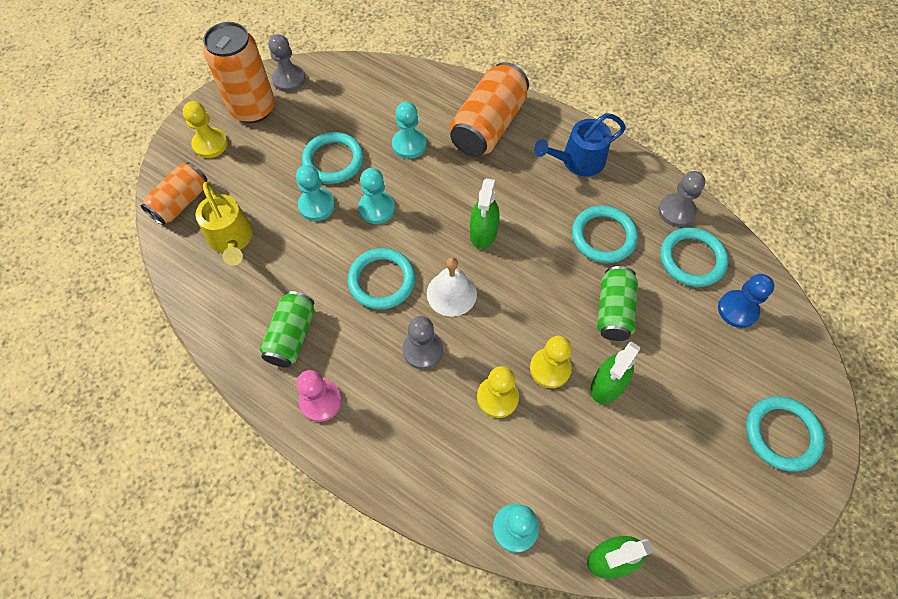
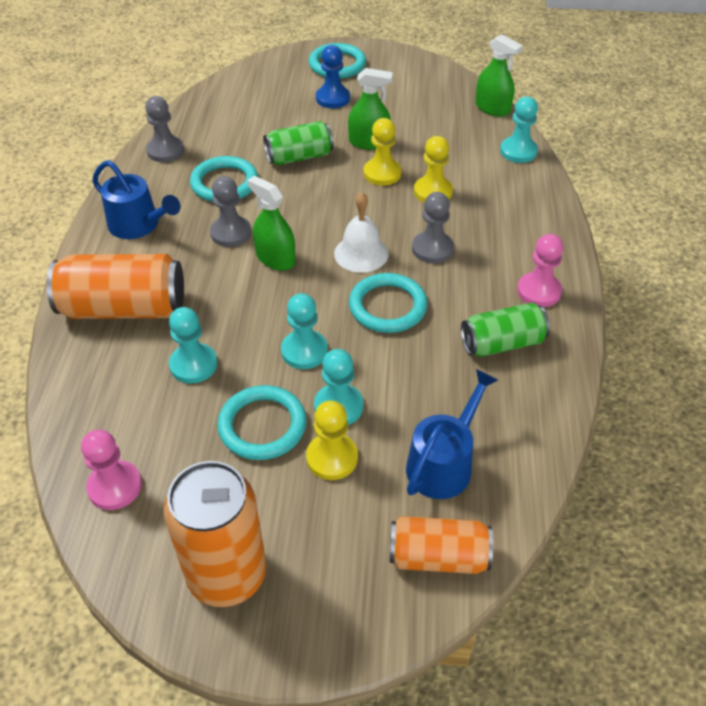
camera: 120 degrees left, 15 degrees down
(210, 144) = (324, 588): yellow pawn -> yellow pawn (332, 458)
(231, 239) = (443, 463): yellow watering can -> blue watering can
(289, 79) = (144, 562): grey pawn -> grey pawn (231, 233)
(345, 81) = (115, 486): none -> pink pawn
(483, 232) = (275, 258): green spray bottle -> green spray bottle turned 120 degrees counterclockwise
(692, 259) = (214, 131): turquoise ring -> none
(737, 310) = (248, 100): blue pawn -> blue pawn (333, 98)

